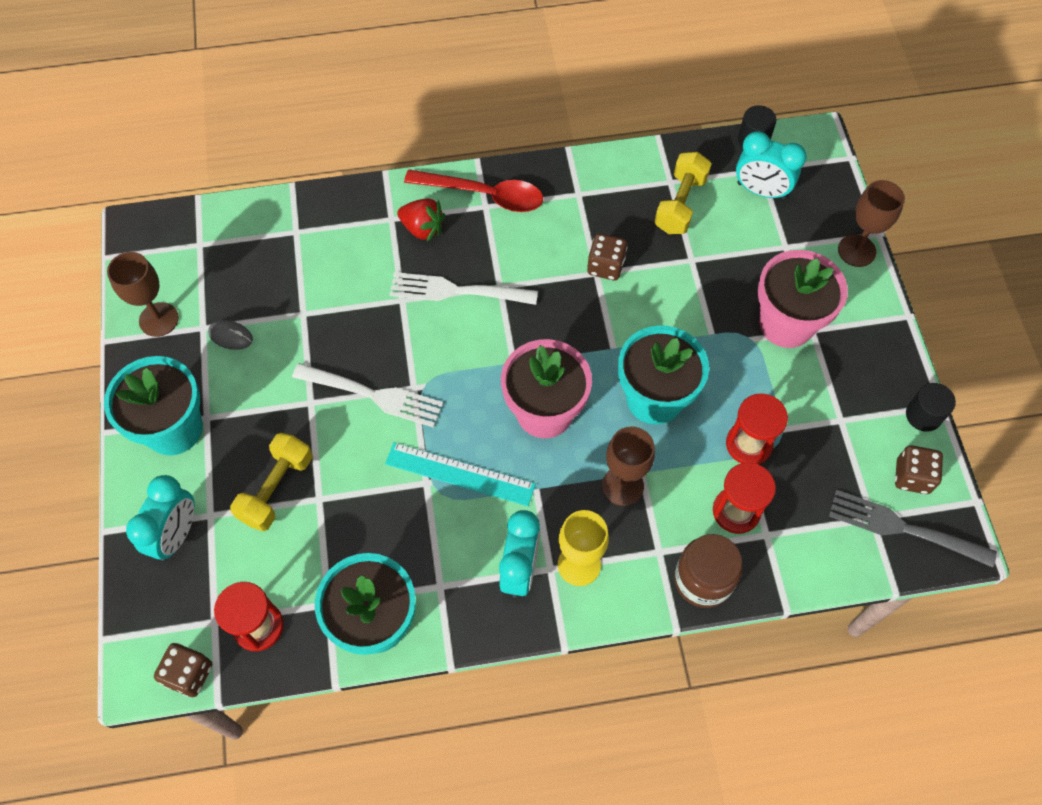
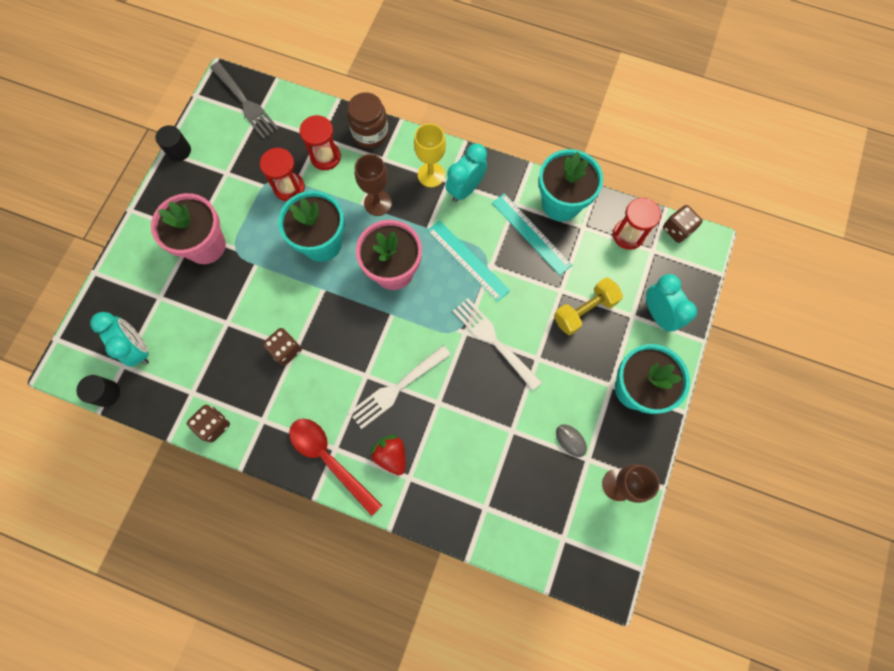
camera: 150 degrees left, 10 degrees up
(176, 535) = (658, 314): turquoise clock -> turquoise clock turned 105 degrees clockwise
(395, 555) = (531, 233): none -> turquoise ruler
(456, 291) = (397, 388): white fork -> white fork turned 105 degrees clockwise
(680, 204) = (200, 370): yellow dumbbell -> none
(856, 250) = (119, 269): brown goblet -> none
(912, 476) = (216, 124): brown dice -> brown dice (214, 425)

